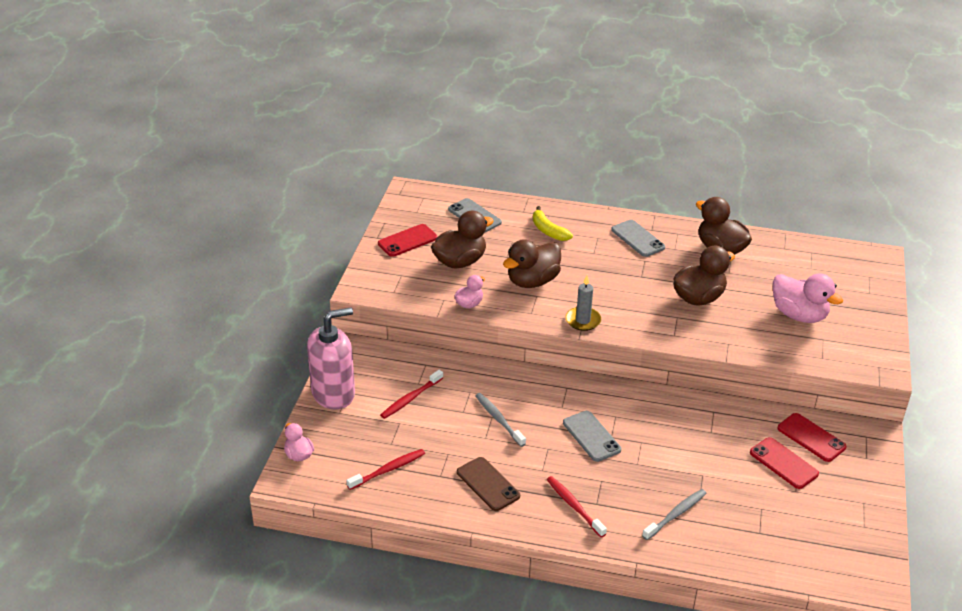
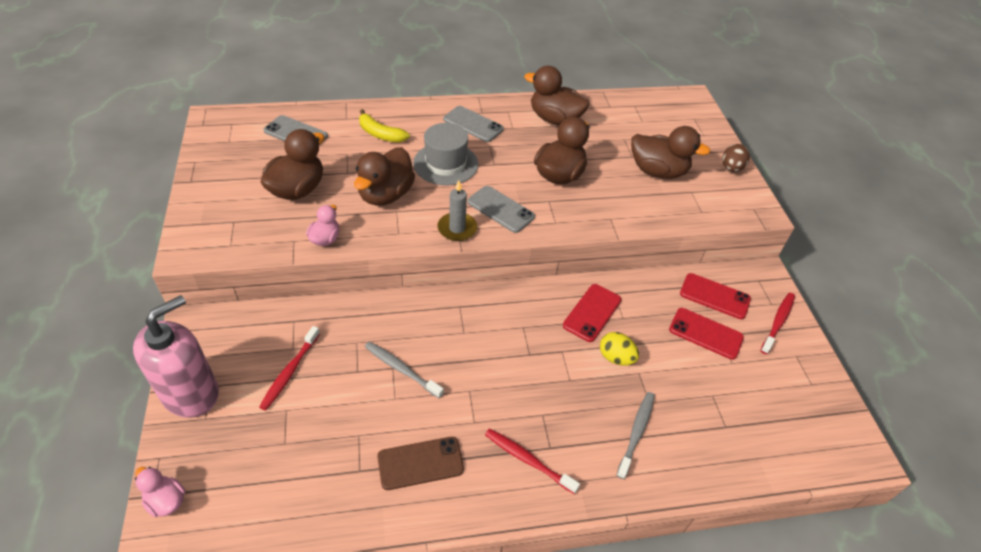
camera: 25 degrees left, 10 degrees up
(388, 470) = (292, 484): red toothbrush -> red toothbrush (778, 322)
(407, 241) = (228, 177): red phone -> red phone (592, 313)
(488, 484) = (420, 463): brown phone -> brown phone turned 45 degrees counterclockwise
(591, 436) = (509, 360): grey phone -> grey phone (500, 209)
(596, 267) = (445, 164): none -> grey hat
(687, 459) = (615, 358): none -> yellow egg
(799, 315) = (657, 171): pink duck -> brown duck
(879, 328) = (731, 168): none -> brown egg

